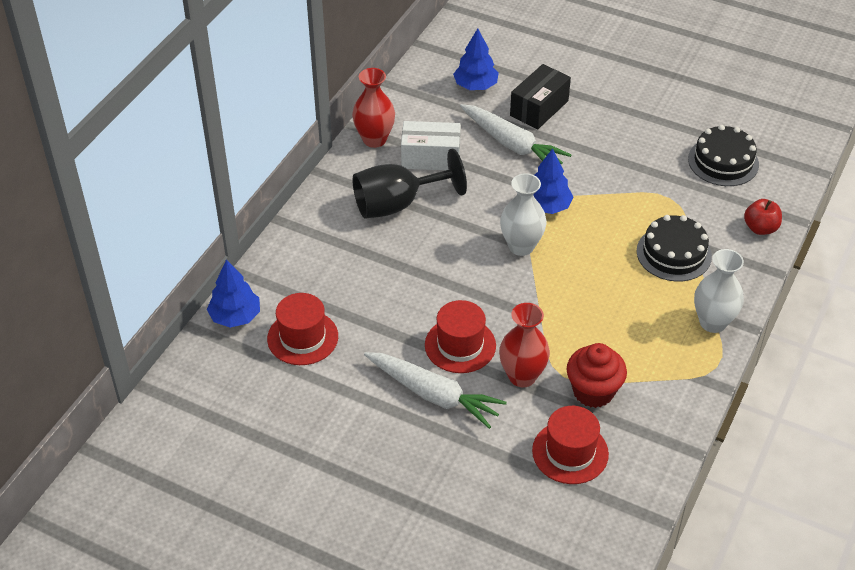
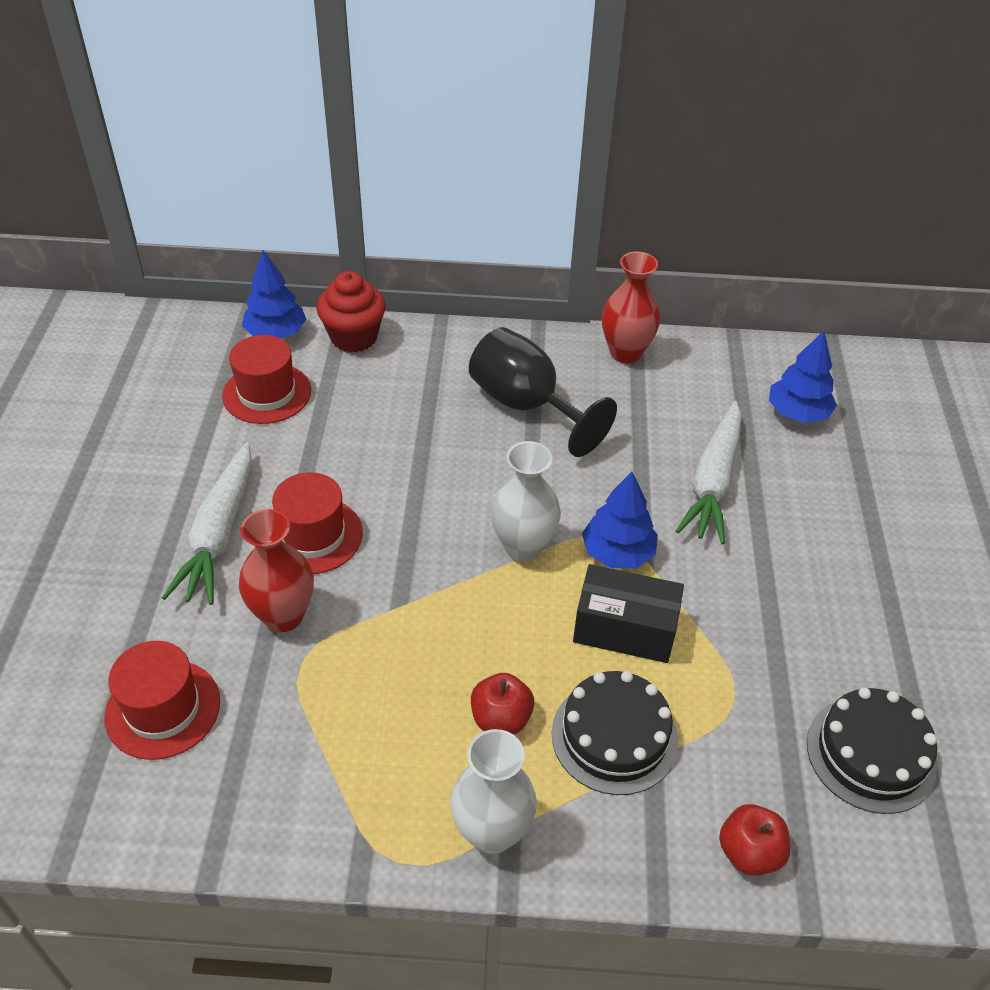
camera: 65 degrees right, 0 degrees up
(430, 158) = (629, 411): white box -> none
(539, 108) = (807, 489): black box -> black box (624, 629)
(593, 391) = (285, 706): red cupcake -> red cupcake (354, 337)
(643, 296) = (501, 719): none -> red apple

